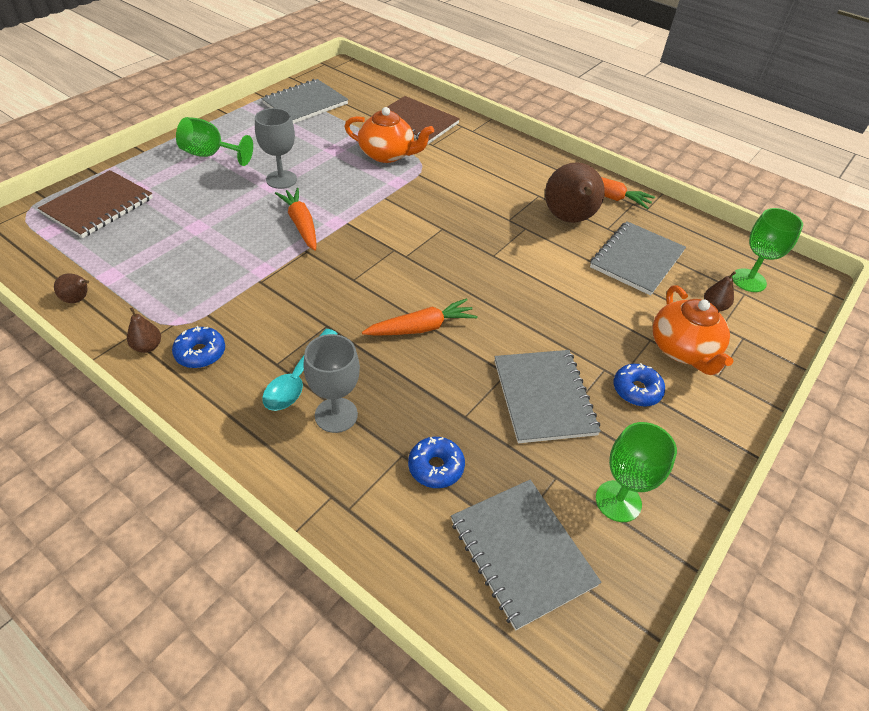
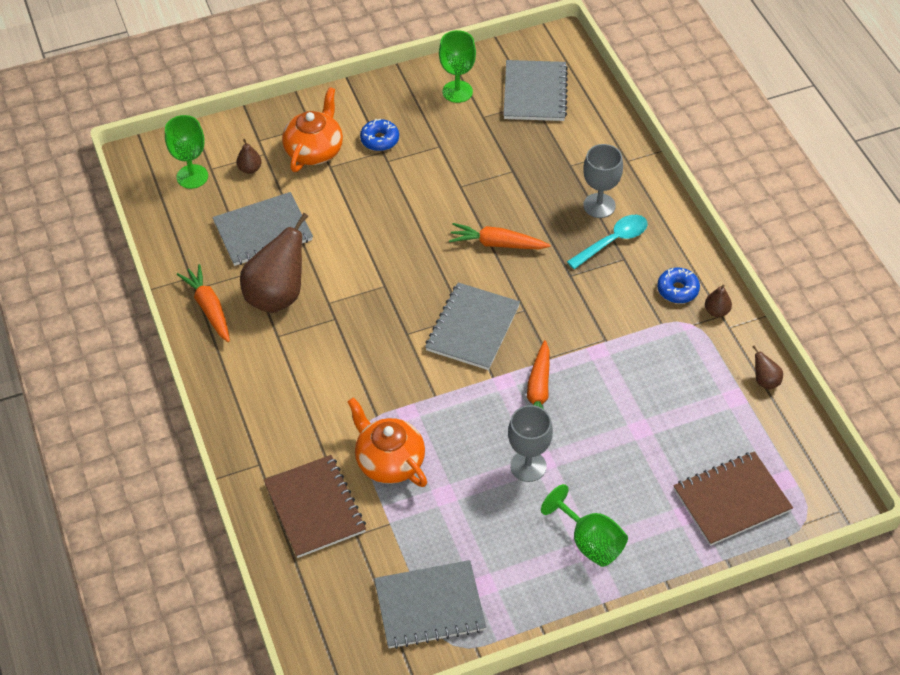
camera: 145 degrees left, 5 degrees up
(436, 467) = (553, 150): blue donut -> none
(544, 397) = (448, 161): grey notebook -> grey notebook (472, 328)

